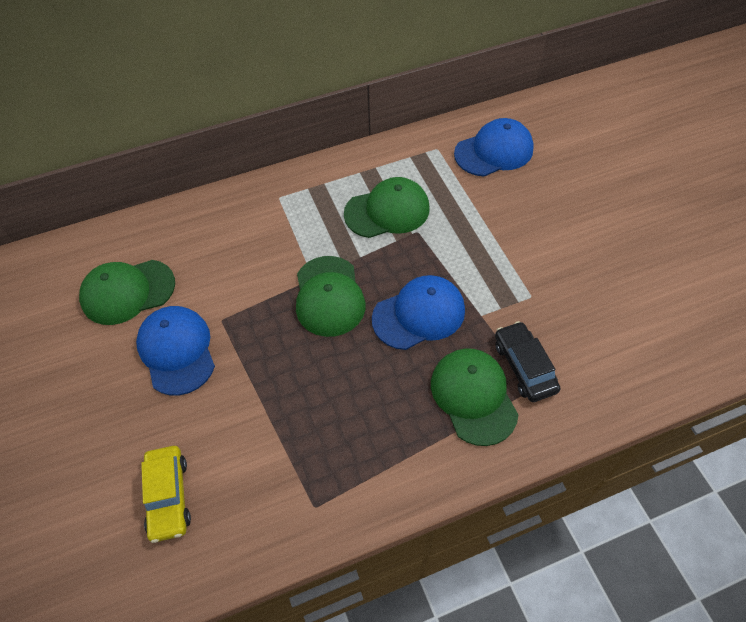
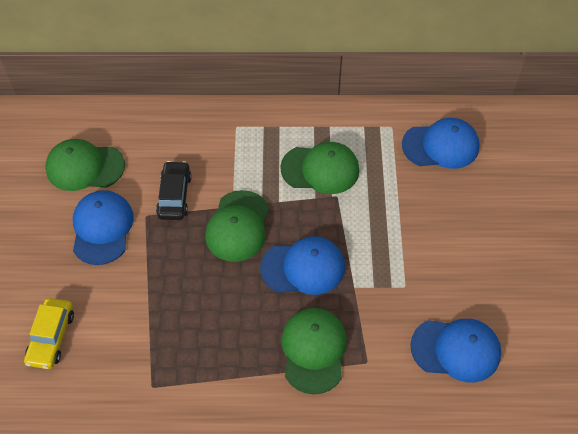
camera: 20 degrees right, 0 degrees up
(524, 366) = (367, 342): black car -> black car (174, 195)
(615, 341) = (456, 350): none -> blue cap

